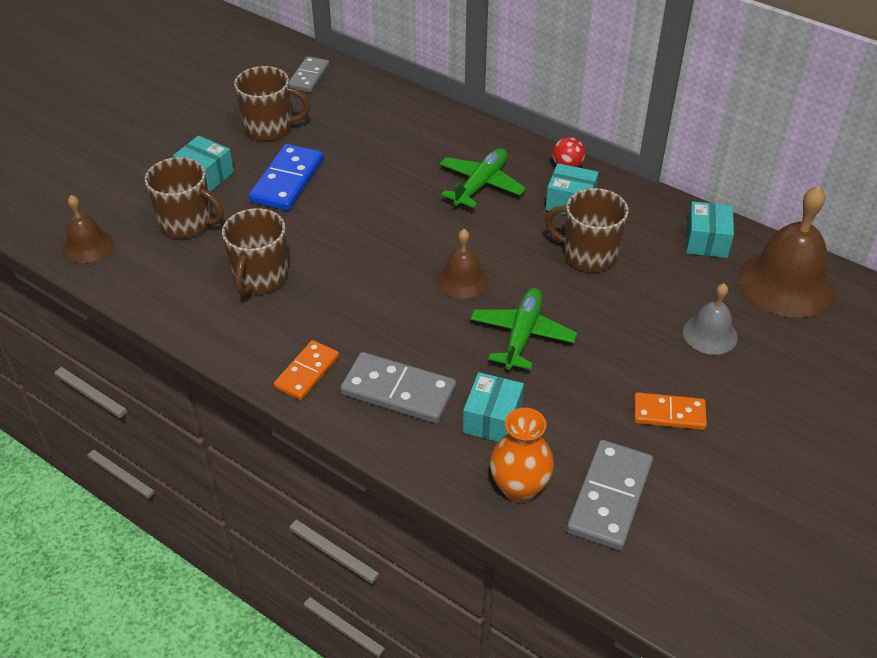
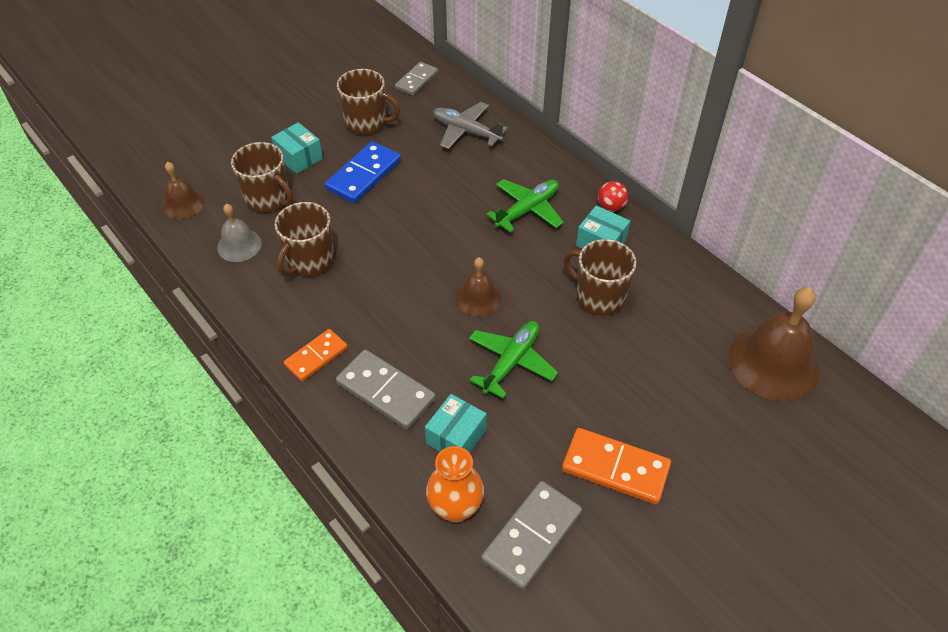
camera: 15 degrees right, 5 degrees up
(384, 119) = (466, 131): none -> grey plane
(669, 414) = (615, 468): orange domino -> orange domino, size x1.53
(706, 241) = (713, 305): turquoise box -> none
(710, 334) = (682, 398): grey bell -> grey bell (239, 245)

